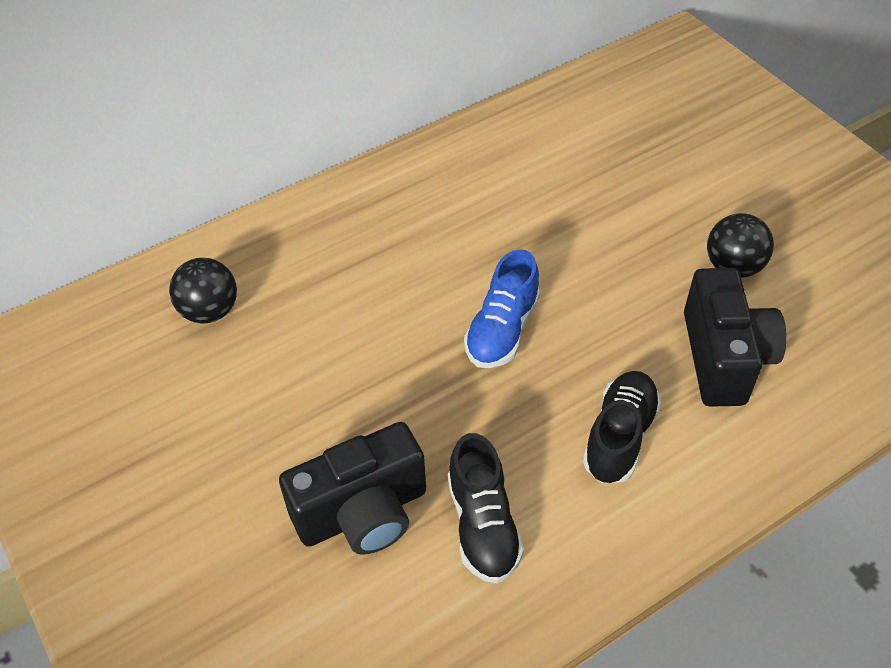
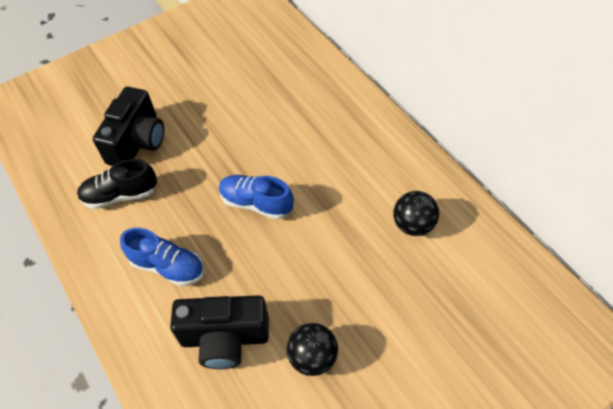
camera: 90 degrees right, 5 degrees up
(210, 311) = (275, 65): black ball -> black ball (413, 224)
(363, 512) = (138, 142): black camera -> black camera turned 135 degrees counterclockwise
(619, 437) = (168, 266): black shoe -> blue shoe

